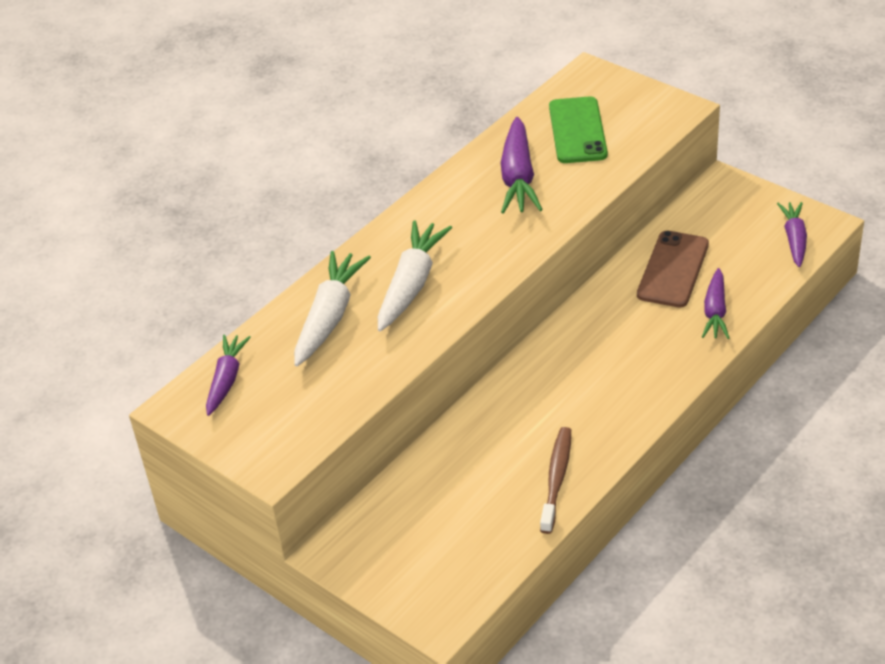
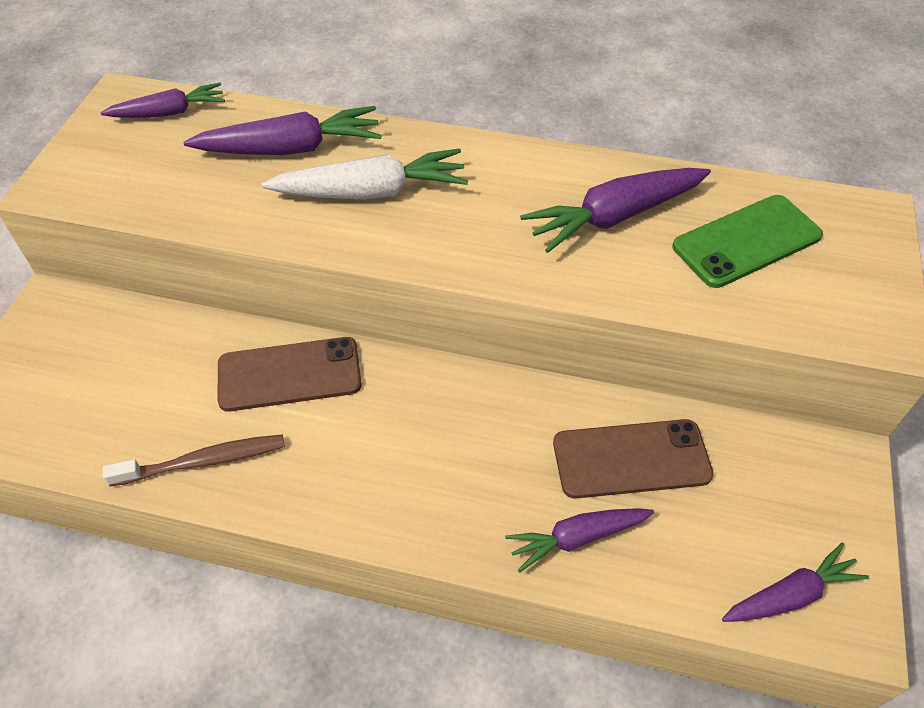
camera: 60 degrees right, 10 degrees up
(329, 316) = (291, 148): white carrot -> purple carrot
(504, 416) = (289, 374): none -> brown phone

